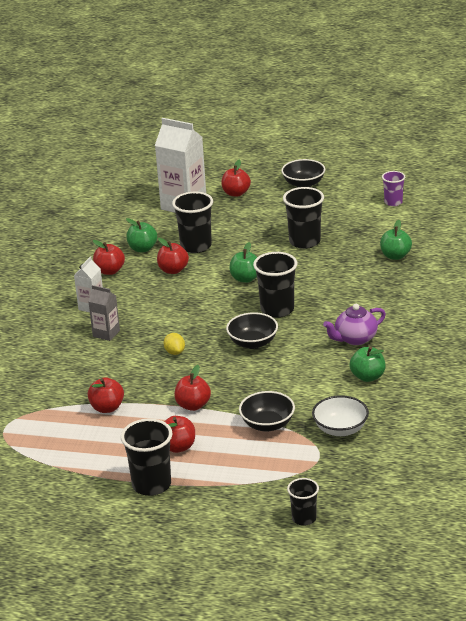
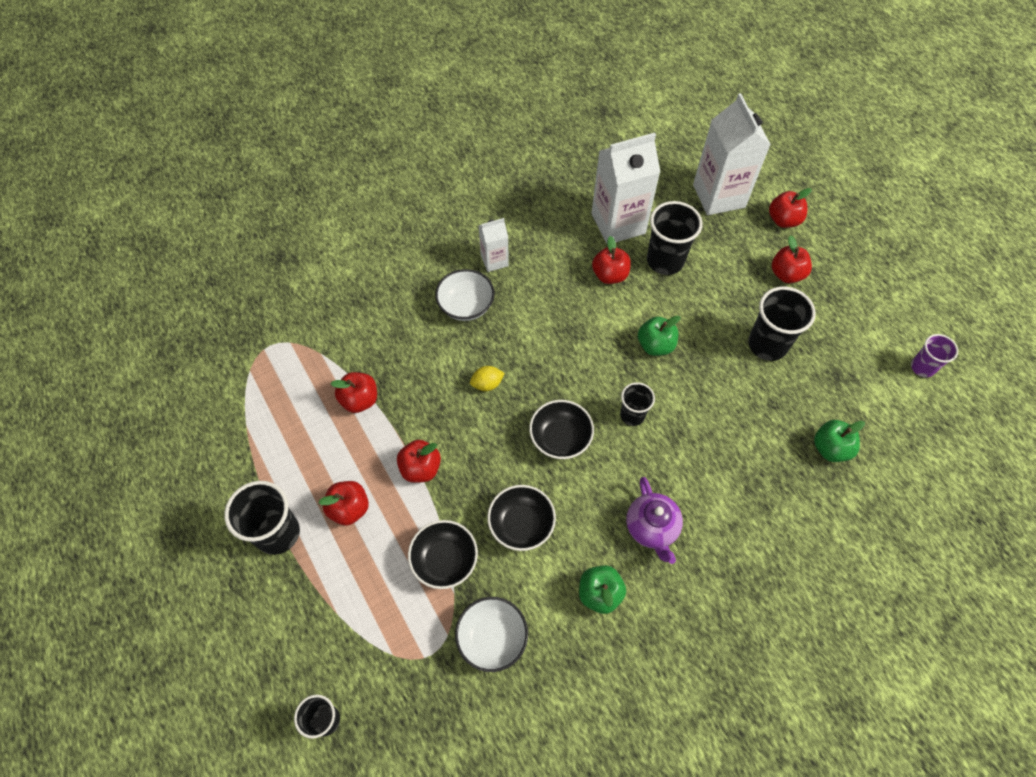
camera: 45 degrees right, 30 degrees up
(106, 333) = (466, 305): grey carton -> white bowl
(109, 271) = (560, 228): red apple -> red apple (786, 274)
(142, 249) = (618, 223): green apple -> white carton
(175, 352) = (487, 384): yellow lemon -> yellow lemon turned 45 degrees clockwise
(277, 310) = (632, 415): black cup -> black cup, size x0.60
(303, 184) = (862, 261): black bowl -> black bowl (521, 524)
(355, 339) = (652, 528): purple teapot -> purple teapot turned 120 degrees counterclockwise

